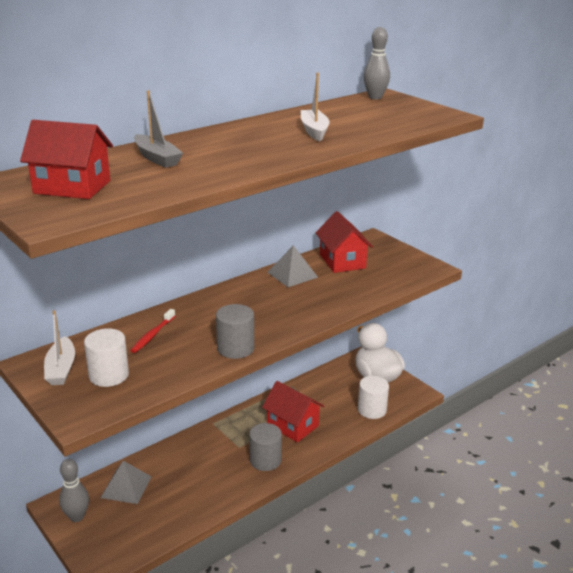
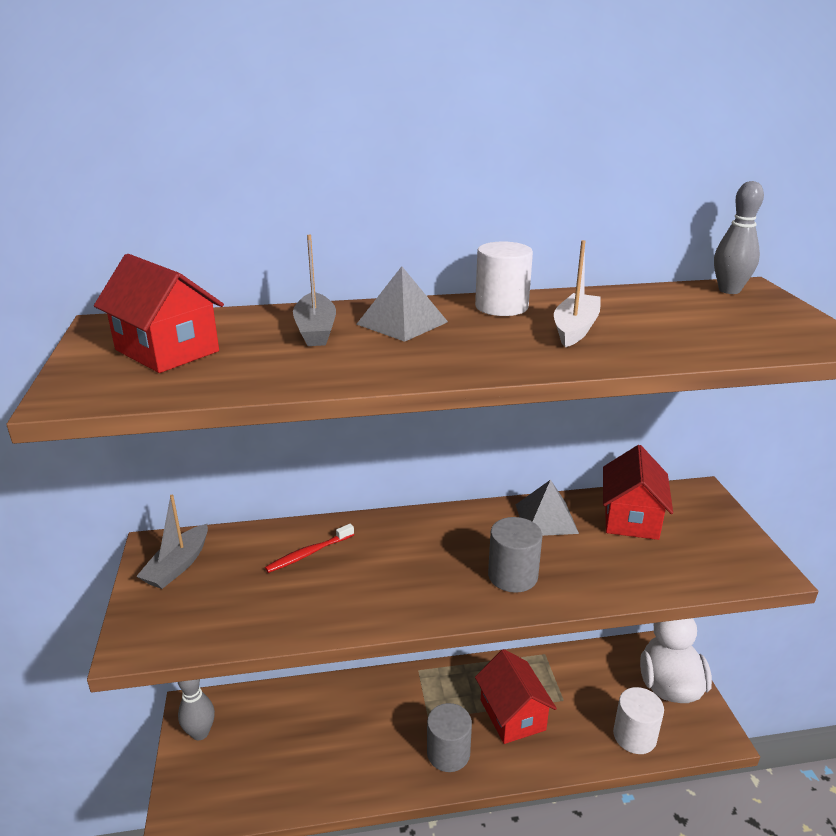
camera: 30 degrees right, 0 degrees up
(61, 369) = (178, 565): white boat -> grey boat
(109, 375) = (216, 594): white cylinder -> white cylinder (501, 307)
(126, 487) = (273, 716): grey pyramid -> grey pyramid (402, 323)
(235, 348) = (388, 611): grey cylinder -> grey cylinder (512, 576)

